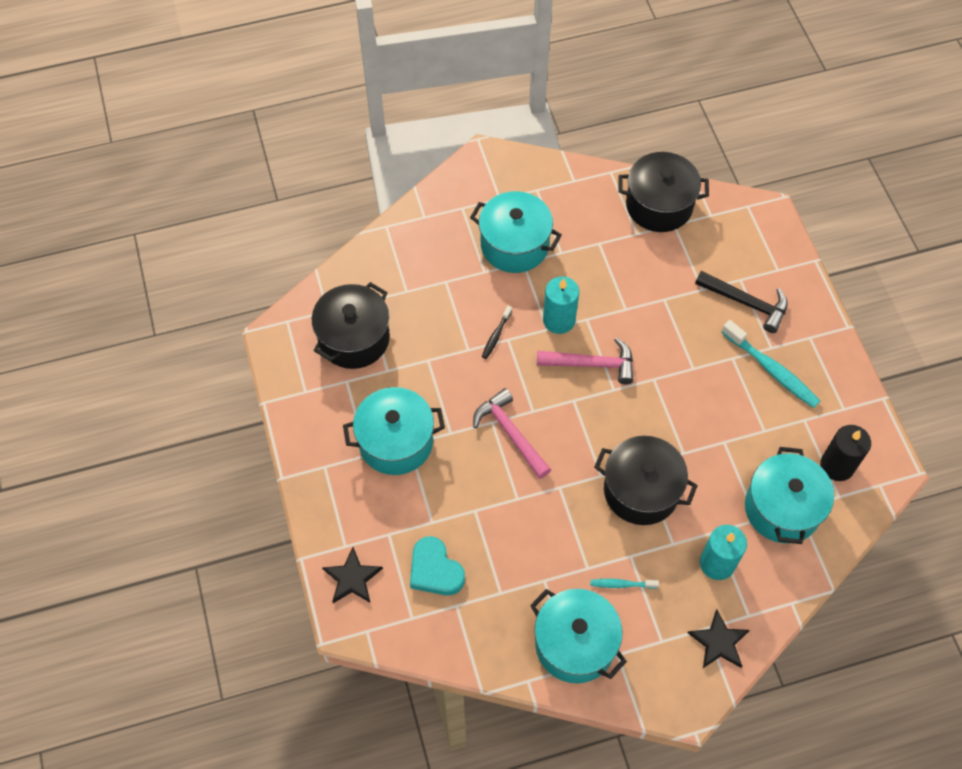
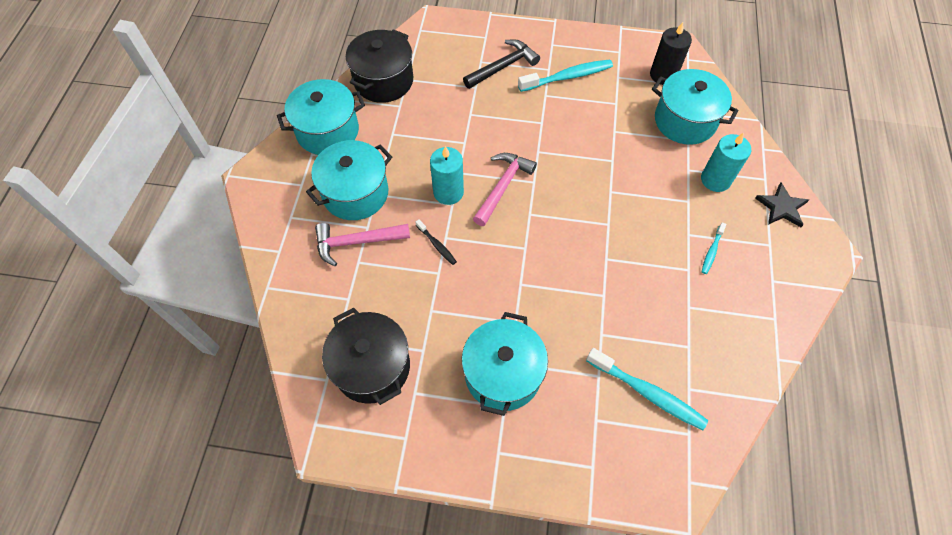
camera: 65 degrees left, 0 degrees up
(352, 578) = (629, 474): black star -> none
(435, 570) = (648, 393): turquoise heart -> turquoise toothbrush
(510, 433) = (538, 274): pink hammer -> pink hammer (356, 242)
(575, 644) = (755, 308): turquoise pot -> turquoise pot (328, 131)
(641, 491) = (634, 202): black pot -> none

